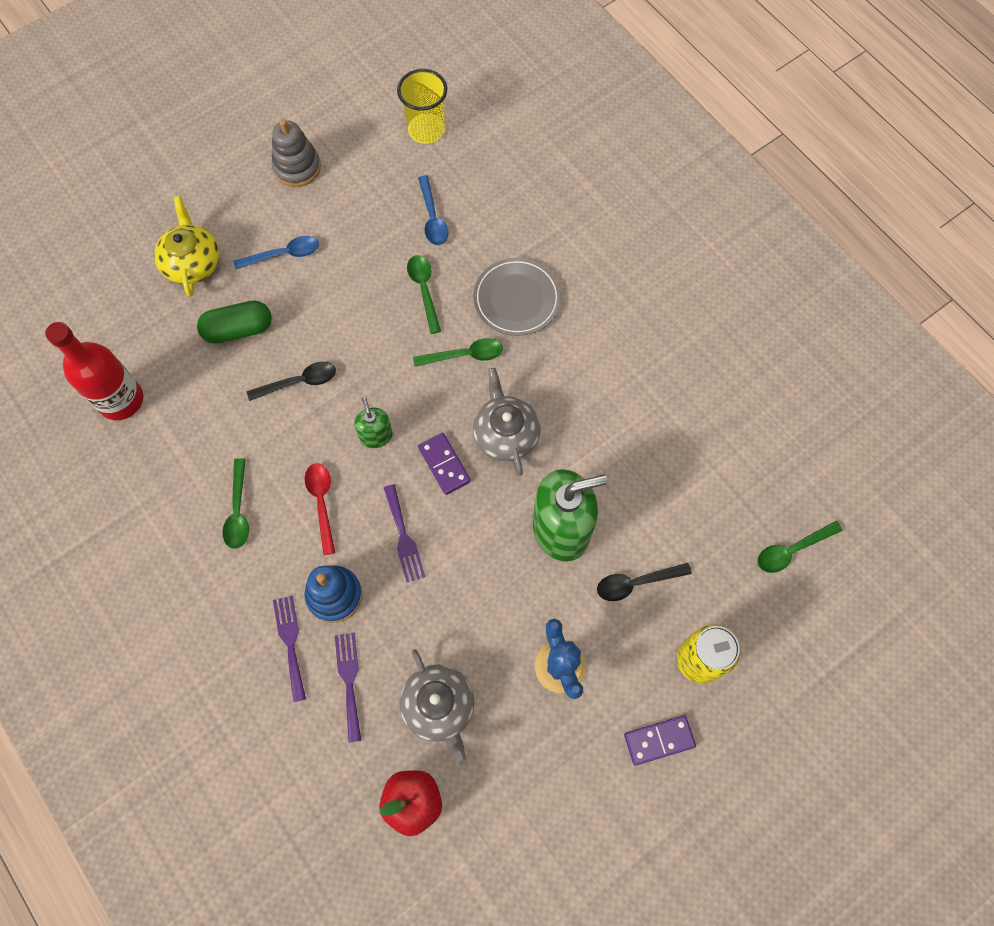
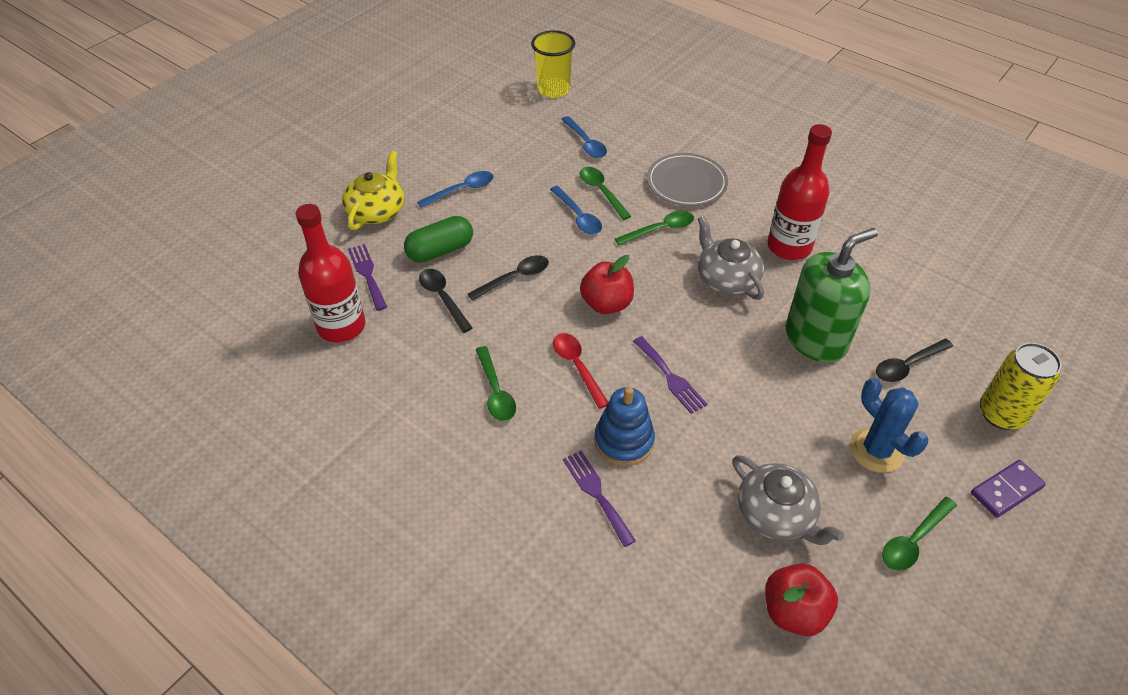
camera: 15 degrees left, 20 degrees down
(192, 262) = (377, 211): yellow teapot -> yellow teapot turned 45 degrees clockwise
(223, 389) = (443, 298): none -> black spoon
(297, 167) = (450, 131): grey stacking toy -> none
(349, 681) = (673, 513): purple fork -> purple fork (367, 274)
(376, 436) = (606, 304): green soap dispenser -> red apple
(388, 318) = (578, 216): none -> blue spoon
(444, 464) = (681, 312): purple domino -> none
(586, 409) = (789, 246): none -> red bottle
(791, 550) = (1027, 310): green spoon -> green spoon (913, 540)

